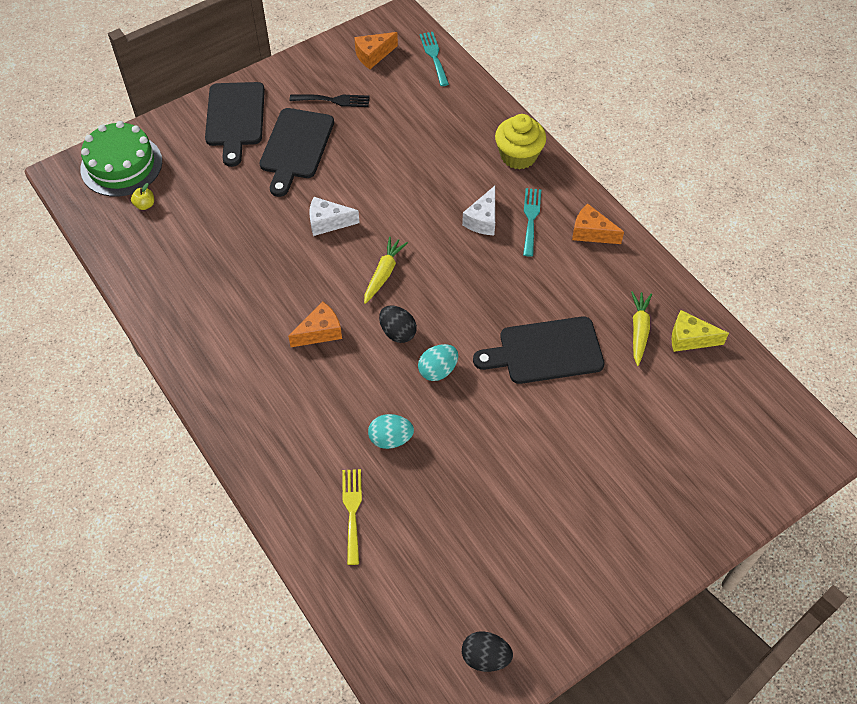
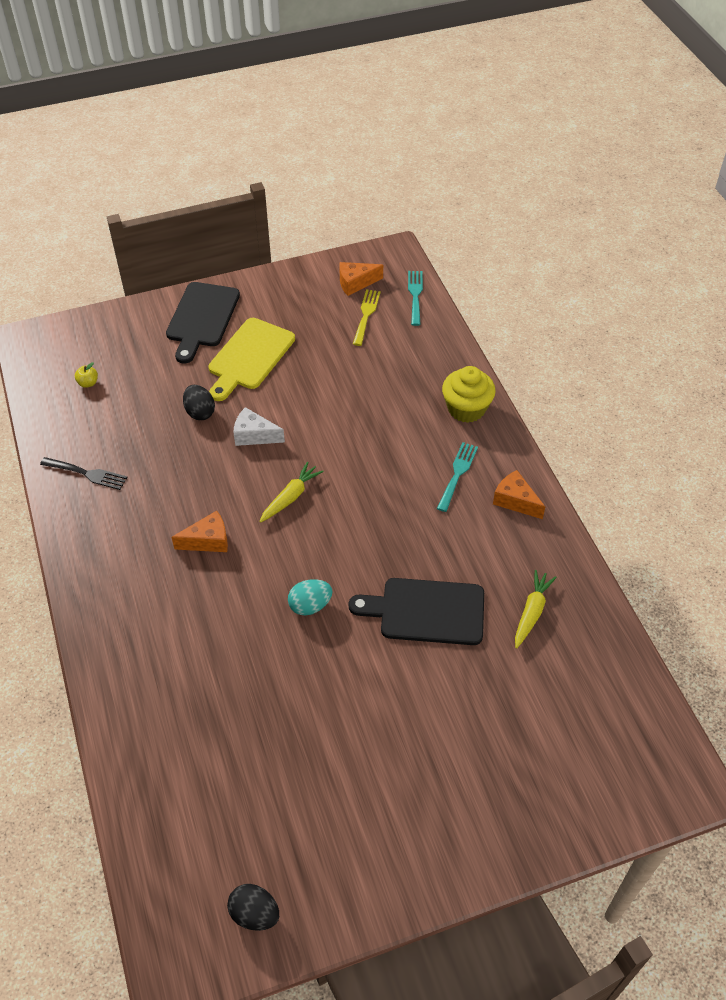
camera: 15 degrees right, 5 degrees down
(121, 165) = (80, 341): green cake -> none
(296, 147) = (249, 357): black cutting board -> yellow cutting board
(334, 100) = (302, 319): black fork -> black fork (87, 474)
(352, 511) = (175, 726): yellow fork -> yellow fork (366, 314)
(390, 439) = (239, 663): turquoise egg -> none
(397, 332) = (283, 558): black egg -> black egg (200, 412)
(483, 220) = (408, 465): white cheese -> none
(689, 339) = (583, 633): yellow cheese -> none

